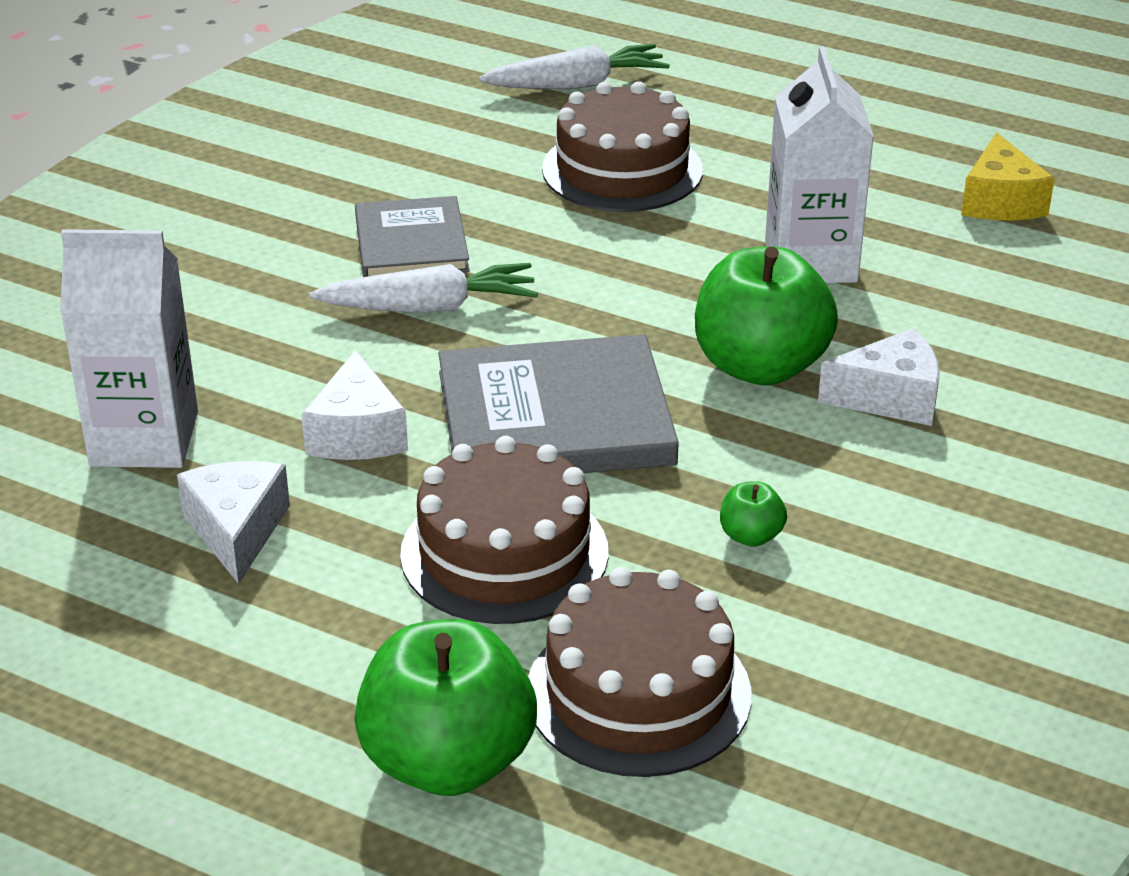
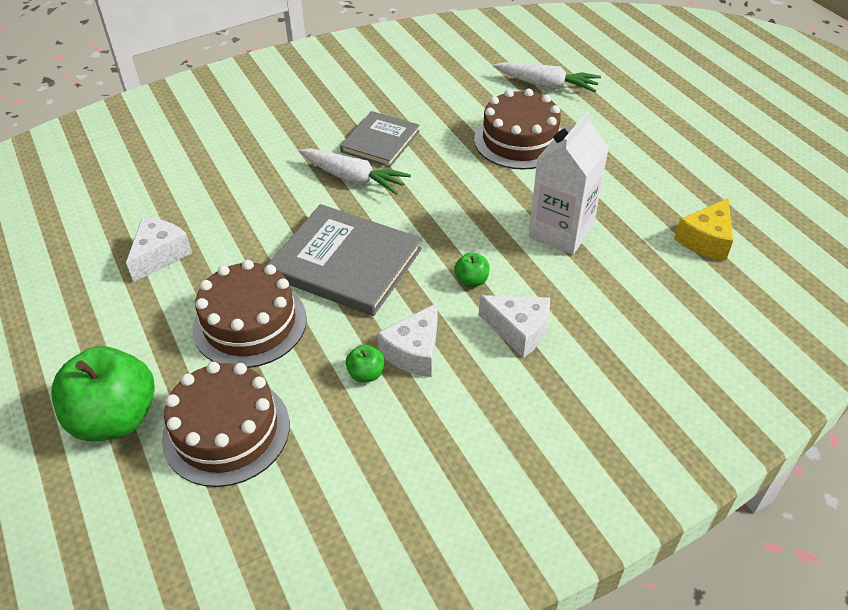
camera: 35 degrees right, 10 degrees up
(144, 439) = (173, 192): white carton -> none
(357, 433) = (255, 230): white cheese -> white cheese (414, 352)
(760, 366) = (471, 280): green apple -> green apple, size x0.43

